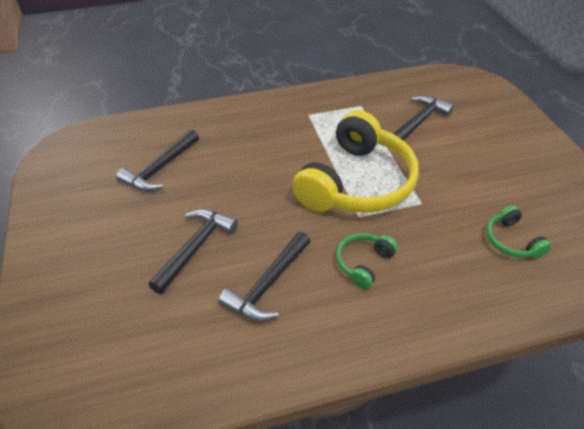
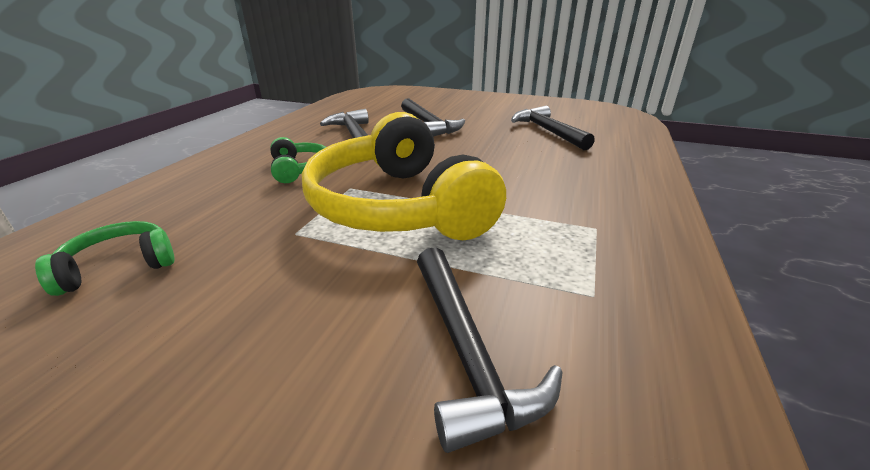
camera: 125 degrees right, 15 degrees down
(511, 241) = (119, 267): green headphones -> green headphones turned 45 degrees counterclockwise

